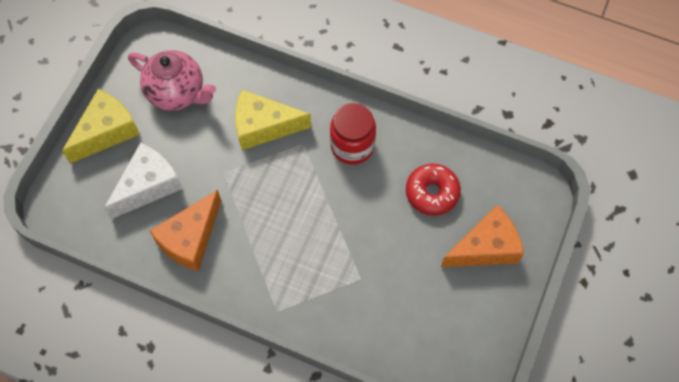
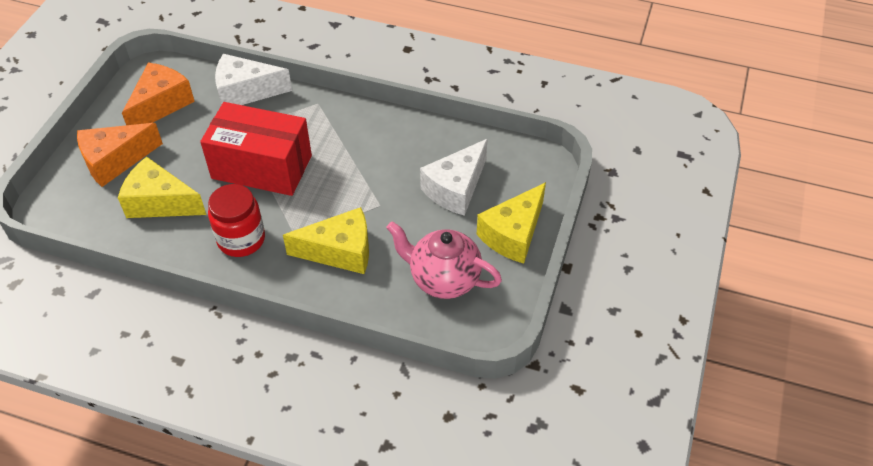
camera: 175 degrees right, 15 degrees down
(190, 239) = (405, 149): orange cheese -> orange cheese (161, 104)
(336, 227) = (262, 167): none -> red box
(357, 337) = (245, 91): none -> white cheese
(432, 193) = (160, 202): red donut -> yellow cheese

